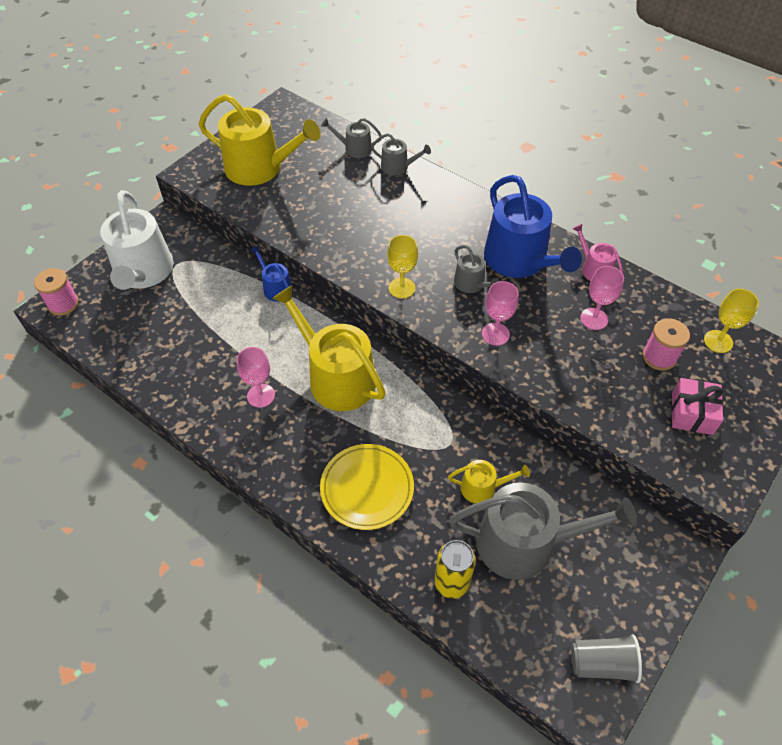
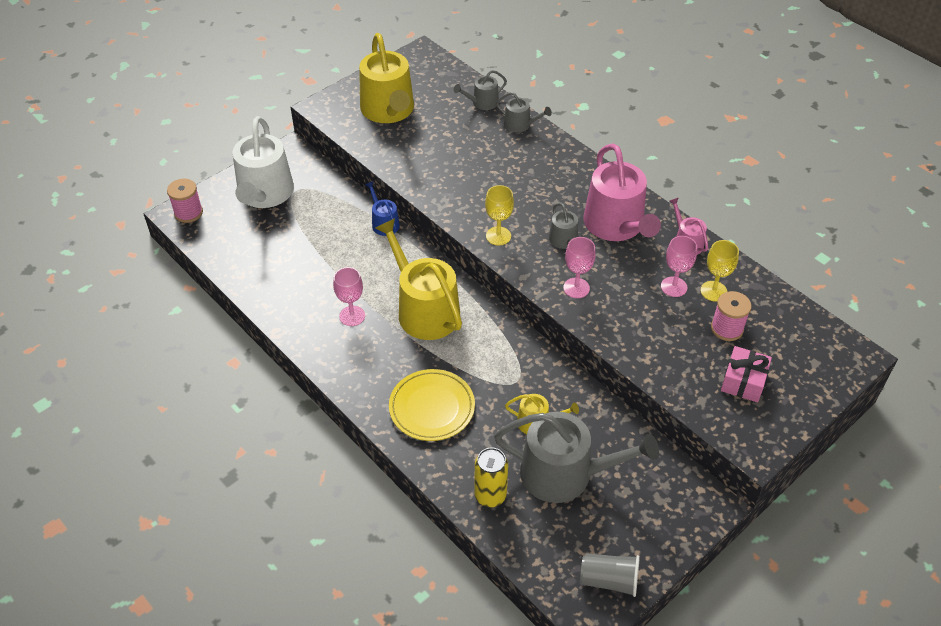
camera: 10 degrees right, 5 degrees down
(260, 168) = (389, 110): yellow watering can -> yellow watering can turned 45 degrees clockwise
(354, 149) = (482, 102): grey watering can -> grey watering can turned 45 degrees counterclockwise
(520, 261) = (616, 226): blue watering can -> pink watering can
(718, 341) = (788, 322): yellow goblet -> yellow goblet (713, 291)

